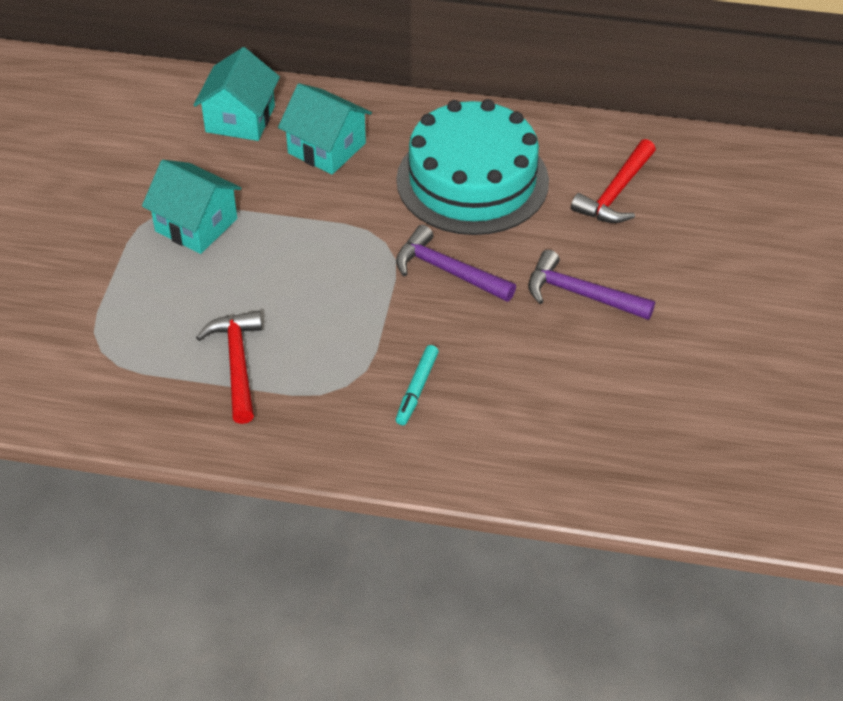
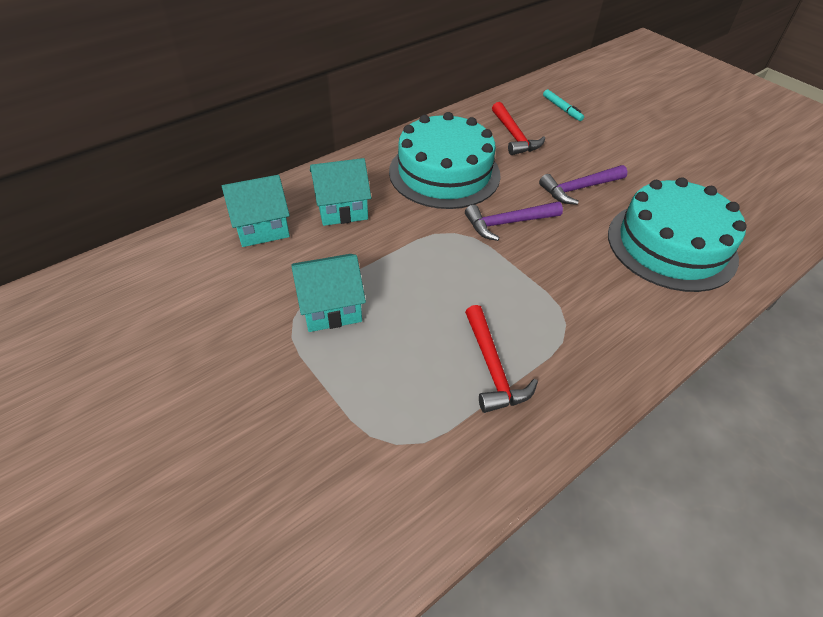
camera: 50 degrees left, 0 degrees up
(237, 364) = (492, 368): red hammer -> red hammer turned 135 degrees counterclockwise
(240, 119) = (262, 227): turquoise house -> turquoise house turned 75 degrees counterclockwise
(417, 389) = (598, 294): turquoise marker -> turquoise marker (562, 109)
(568, 412) = (671, 245): none -> turquoise cake

